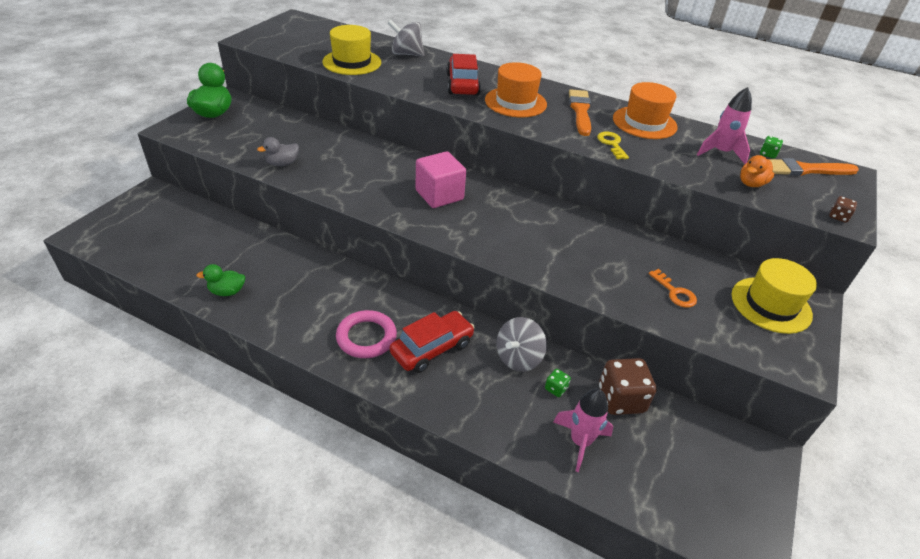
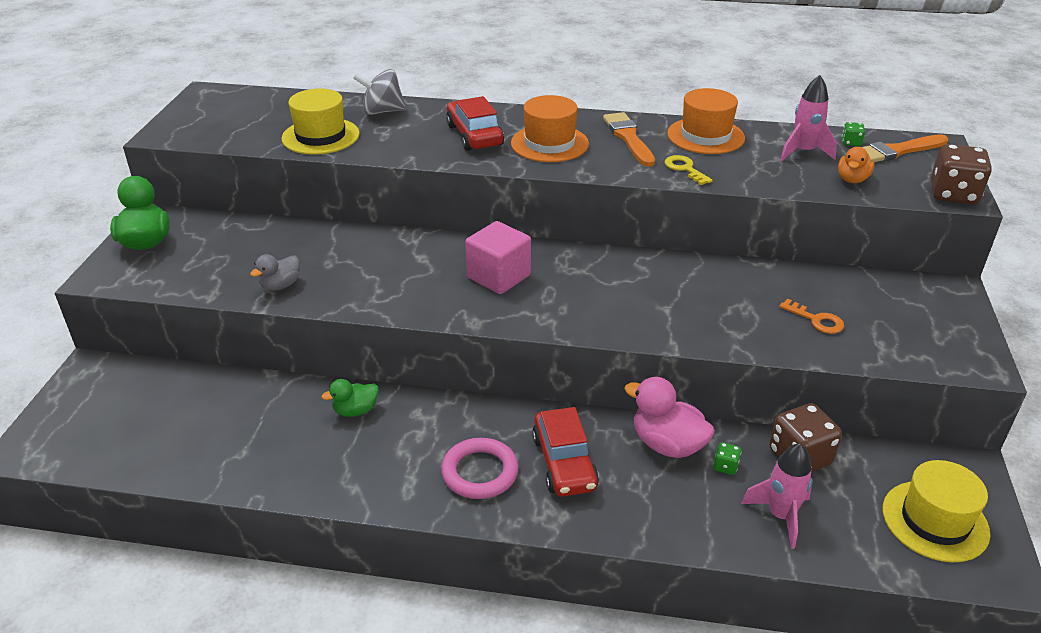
camera: 15 degrees left, 5 degrees down
(227, 291) = (272, 467): green duck -> green duck (355, 410)
(432, 348) = (564, 462): red car -> red car turned 135 degrees clockwise
(518, 358) = (667, 444): grey spinning top -> pink duck
(771, 305) = (917, 307): yellow hat -> yellow hat (935, 521)
(838, 217) = (953, 194): brown dice -> brown dice, size x2.21

